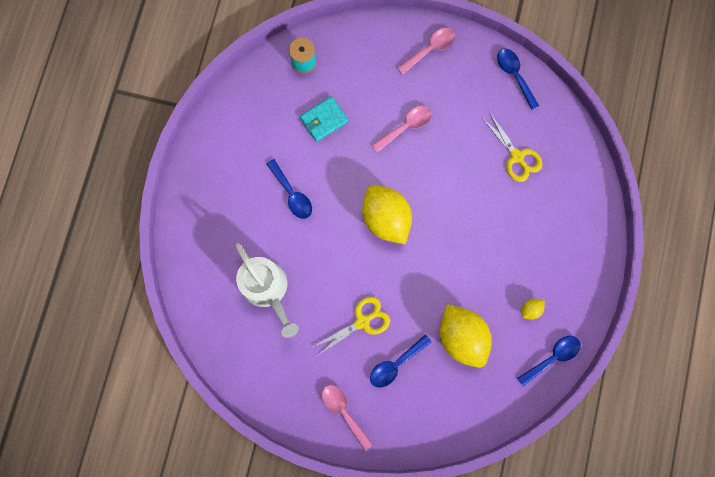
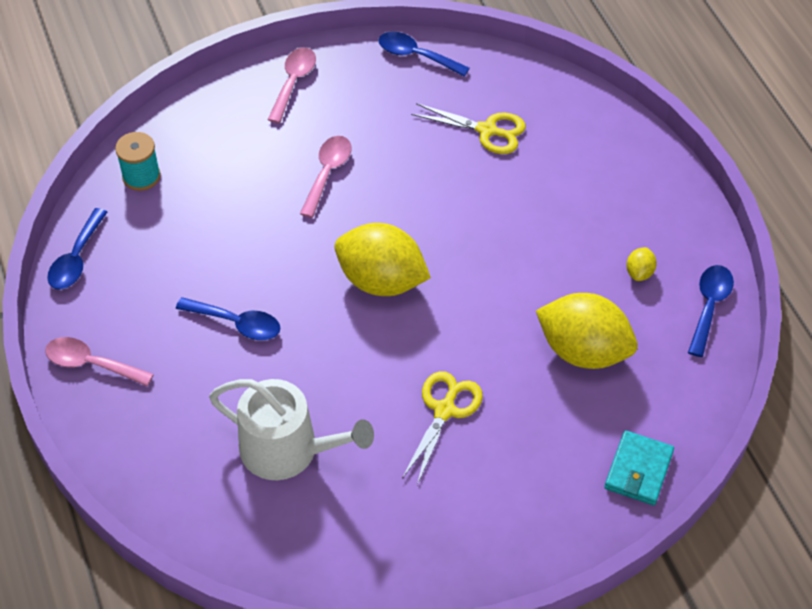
camera: 35 degrees left, 25 degrees down
(324, 120) = (216, 221): turquoise wallet -> turquoise wallet (638, 470)
(343, 412) = (506, 530): pink spoon -> pink spoon (91, 364)
(396, 364) = (527, 431): blue spoon -> blue spoon (76, 258)

